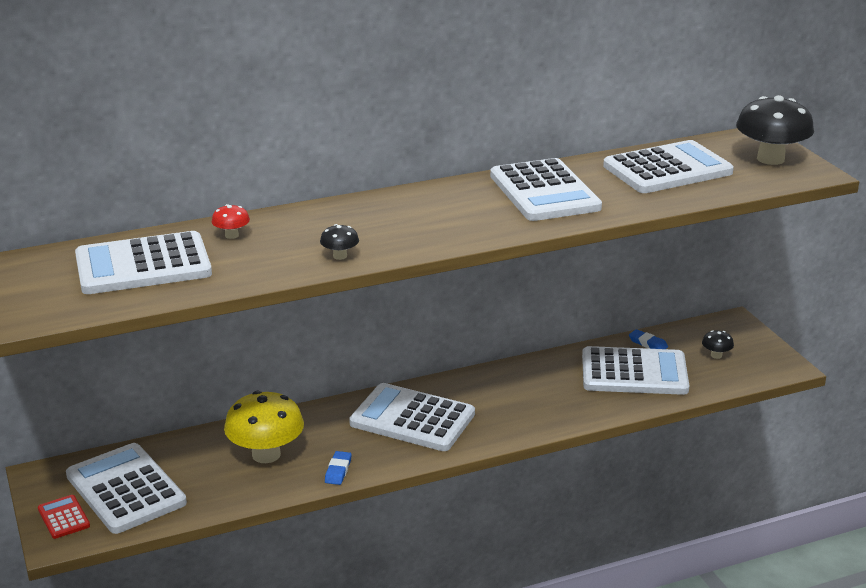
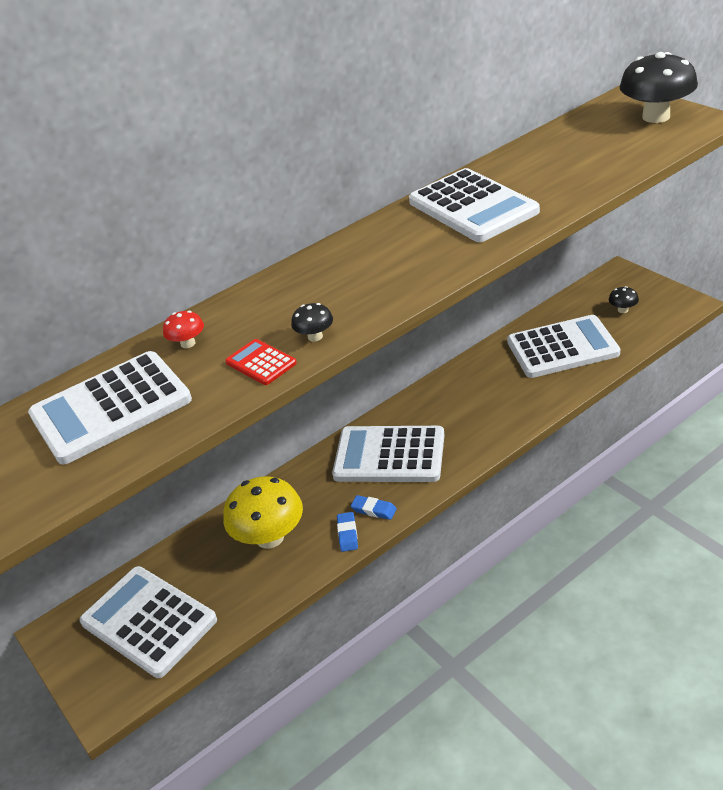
camera: 10 degrees left, 10 degrees up
(63, 517) = (99, 675): red calculator -> red calculator (261, 363)
(648, 343) = (558, 315): blue eraser -> blue eraser (374, 510)
(667, 169) = (571, 152): white calculator -> none

